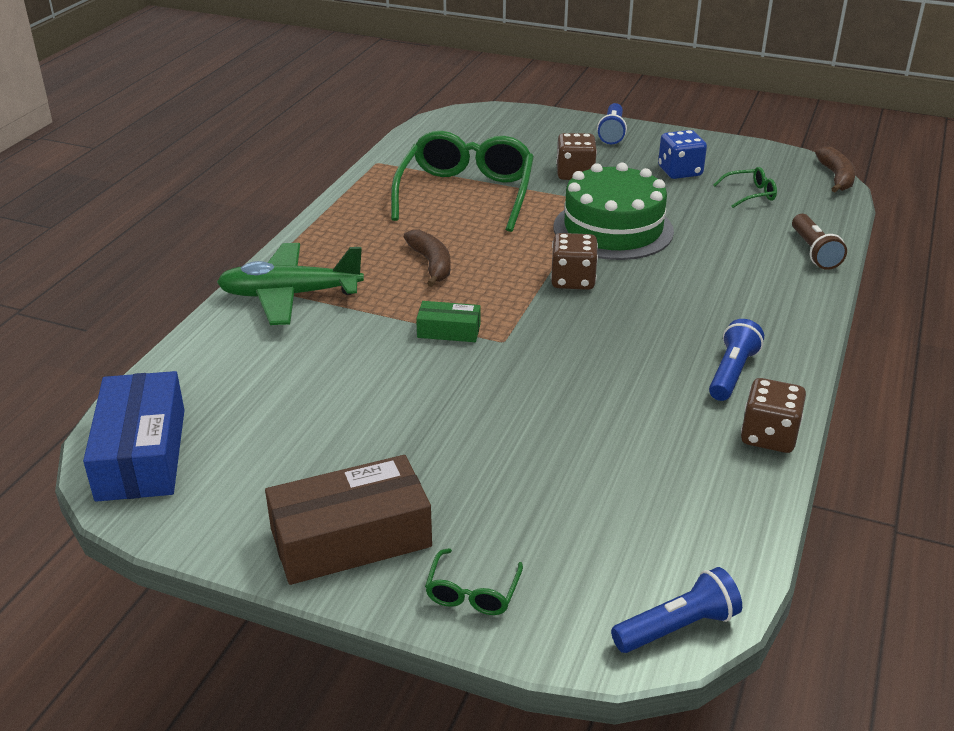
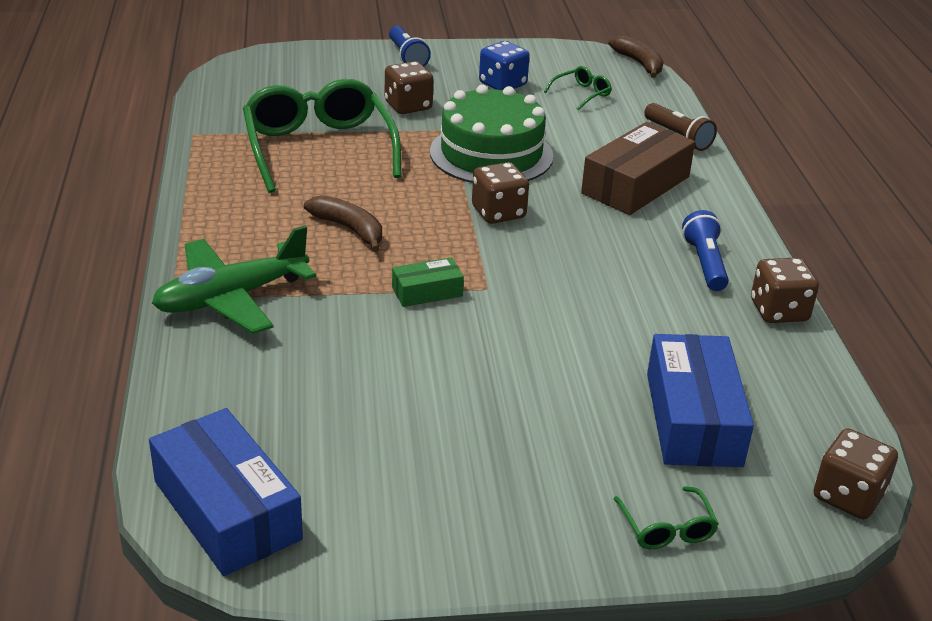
camera: 30 degrees left, 0 degrees up
(351, 538) = (517, 519): brown box -> brown box (635, 185)
(587, 507) = (693, 419): none -> blue box
(677, 627) = (848, 496): blue flashlight -> brown dice

